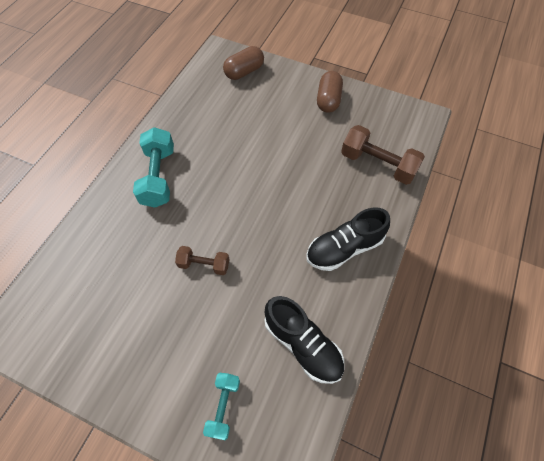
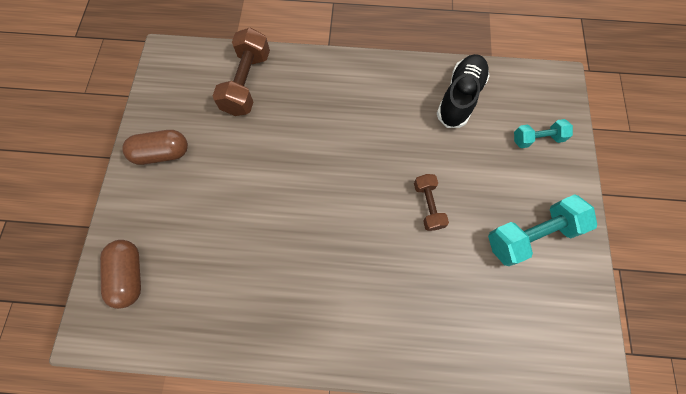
camera: 110 degrees left, 10 degrees up
(158, 177) = (342, 308): turquoise dumbbell -> turquoise dumbbell (530, 234)
(244, 72) = (130, 275): brown capsule -> brown capsule turned 45 degrees clockwise
(344, 248) = (357, 89): black shoe -> none

